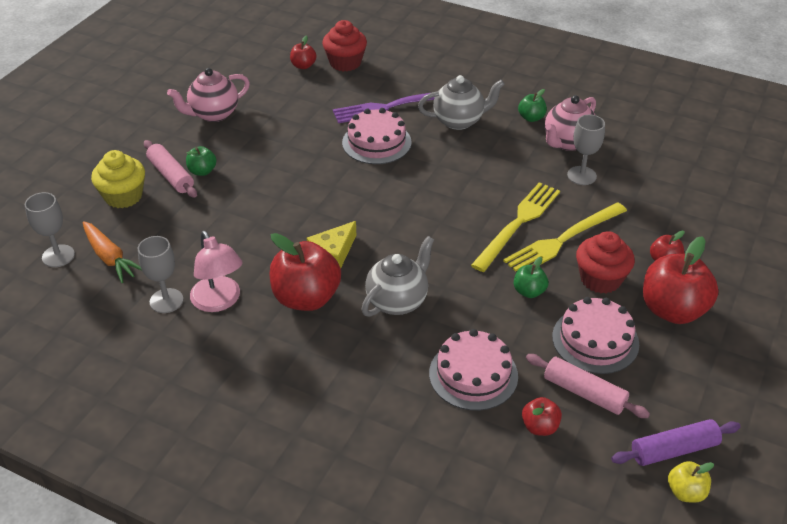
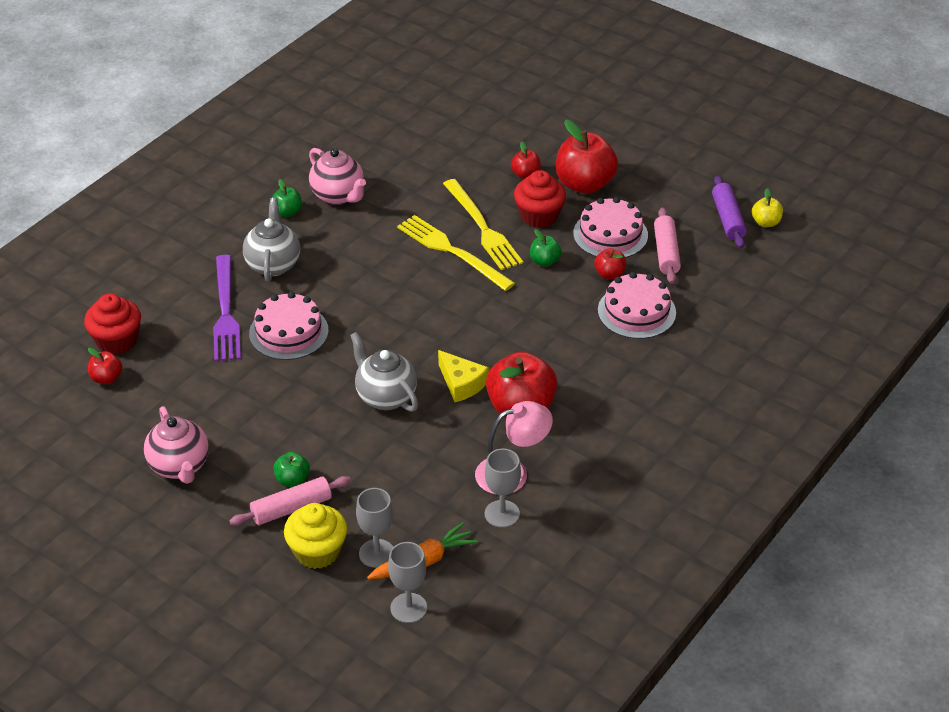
camera: 80 degrees left, 0 degrees up
(398, 301) = (539, 346): grey teapot -> grey teapot (385, 397)
(540, 427) = (697, 283): red apple -> red apple (609, 274)
(581, 175) = (393, 197): grey goblet -> grey goblet (377, 553)
(584, 393) = (666, 252): pink rolling pin -> pink rolling pin turned 45 degrees counterclockwise

